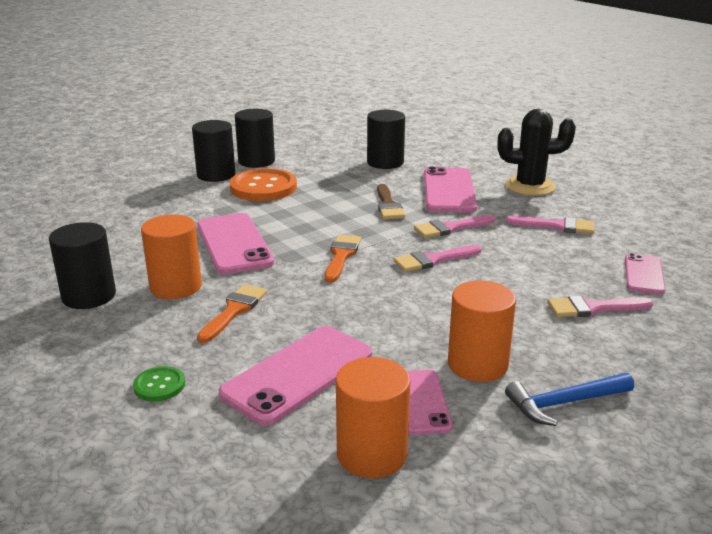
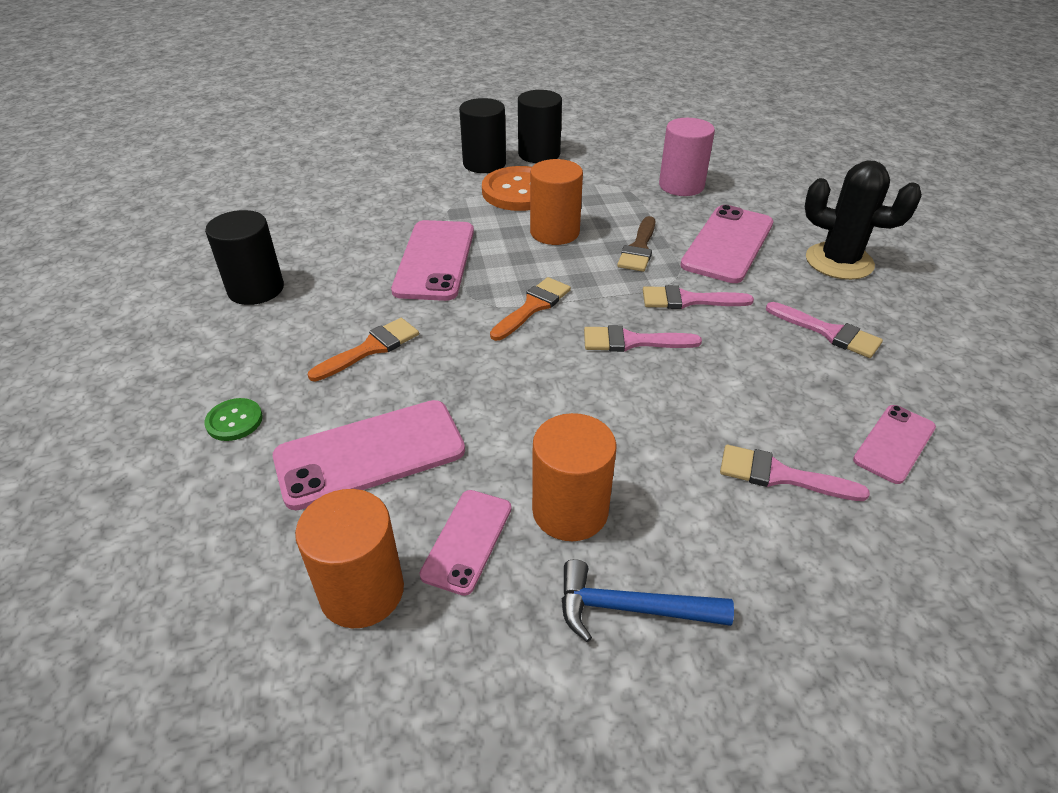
camera: 25 degrees right, 15 degrees up
(176, 287) = (339, 300): orange cylinder -> orange cylinder (554, 232)
(385, 162) = (681, 186): black cylinder -> pink cylinder

